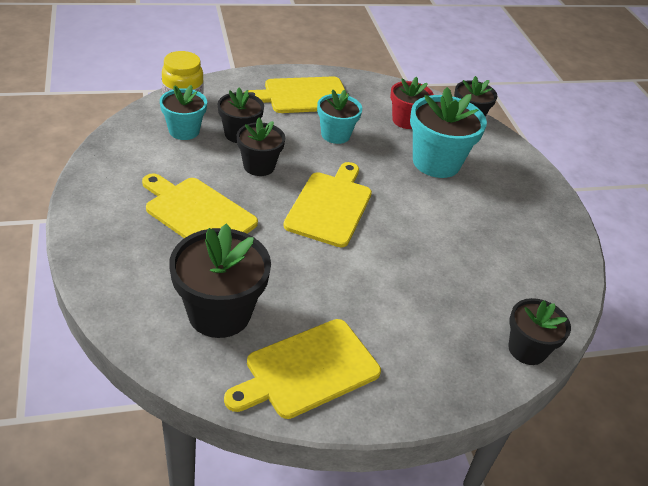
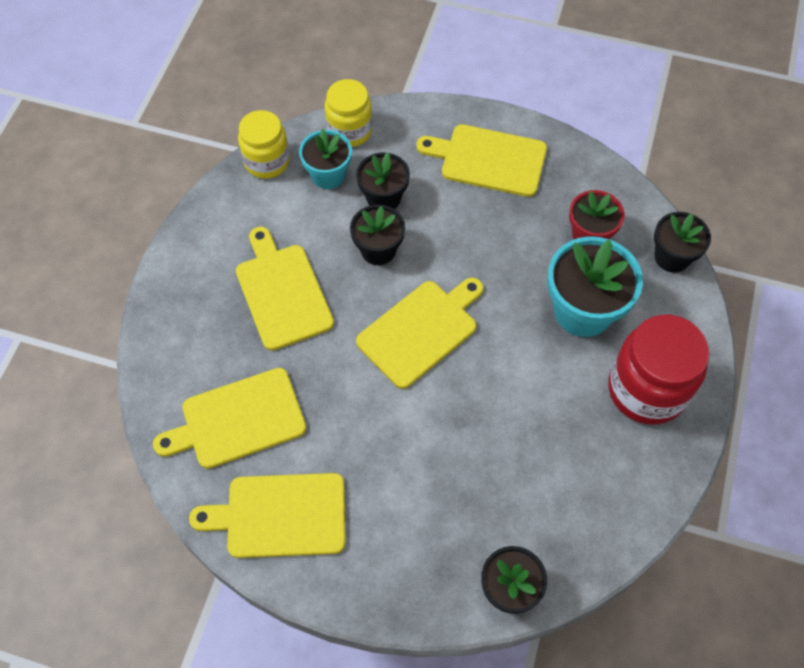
camera: 35 degrees right, 20 degrees up
(125, 134) = (267, 161): none -> yellow jar
(219, 313) = (238, 420): black flower pot -> yellow cutting board
(335, 135) = (490, 231): turquoise flower pot -> none
(514, 194) = (646, 389): none -> red jar

